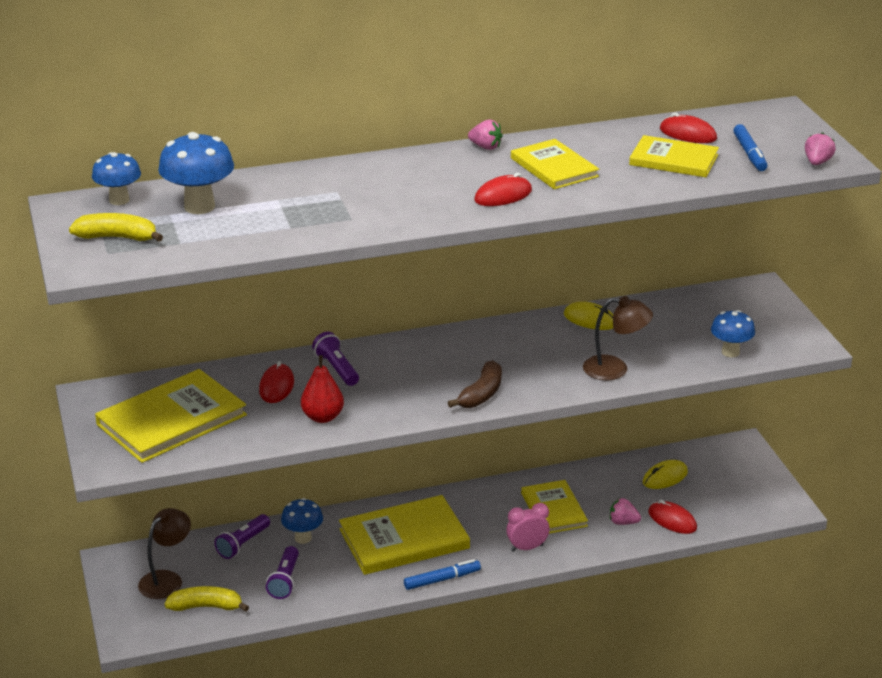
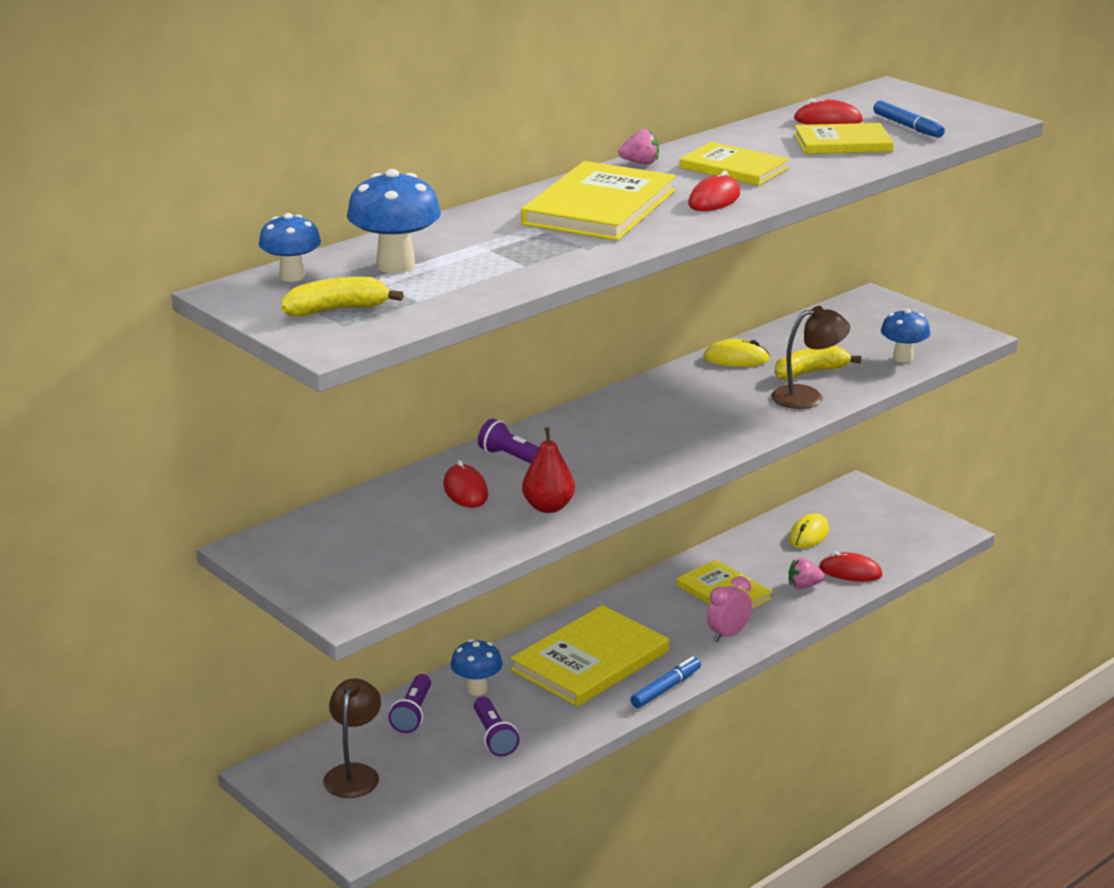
camera: 25 degrees left, 5 degrees down
(171, 420) = (377, 549): yellow book -> yellow book (599, 207)
(206, 607) = (426, 788): yellow banana -> yellow banana (810, 372)
(481, 394) = (696, 448): brown banana -> none
(817, 162) = (979, 123): pink strawberry -> none

